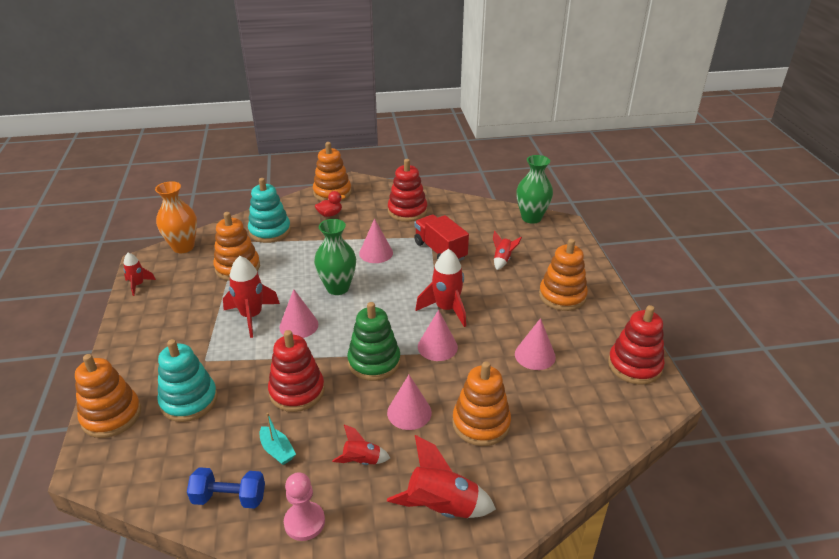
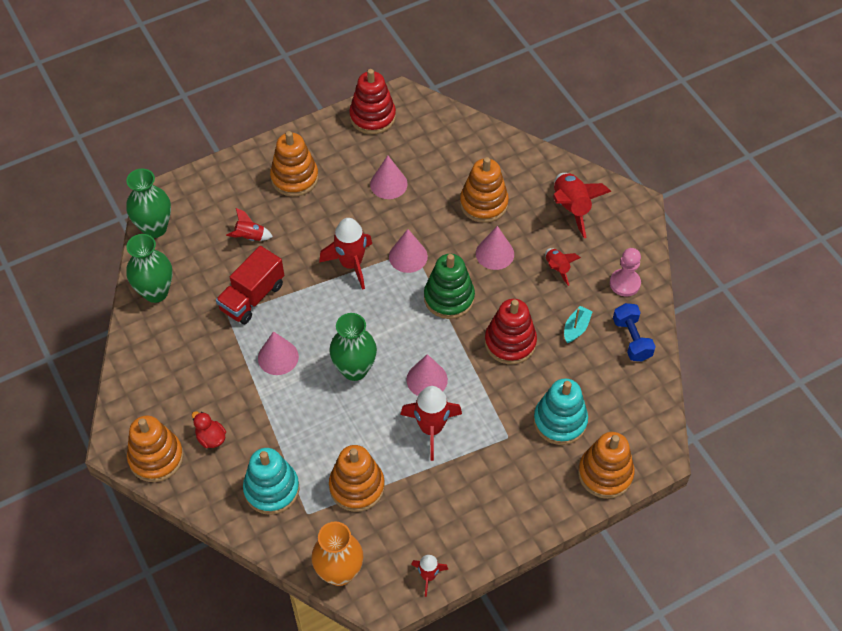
camera: 110 degrees left, 20 degrees up
(407, 211) = (177, 355): red stacking toy -> none
(469, 210) = (156, 292): none -> green vase

